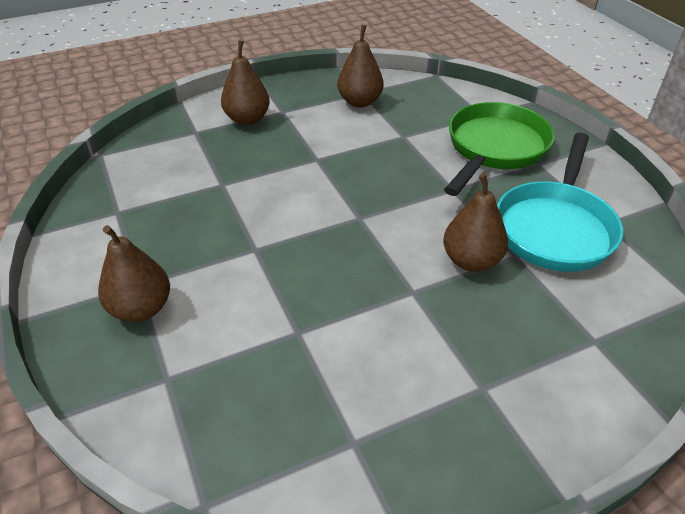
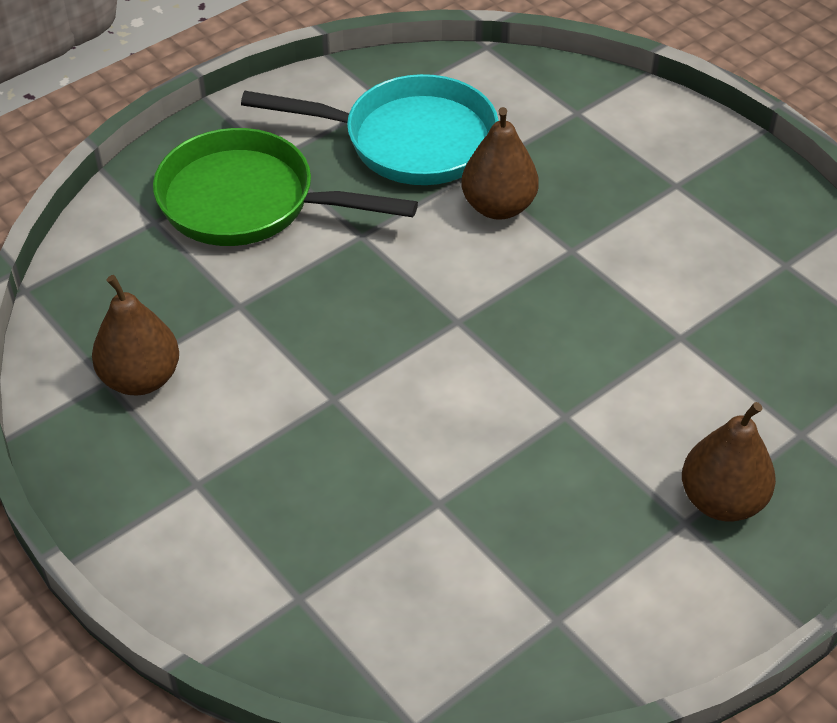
camera: 105 degrees left, 5 degrees up
(247, 119) = (236, 529): brown pear -> none

